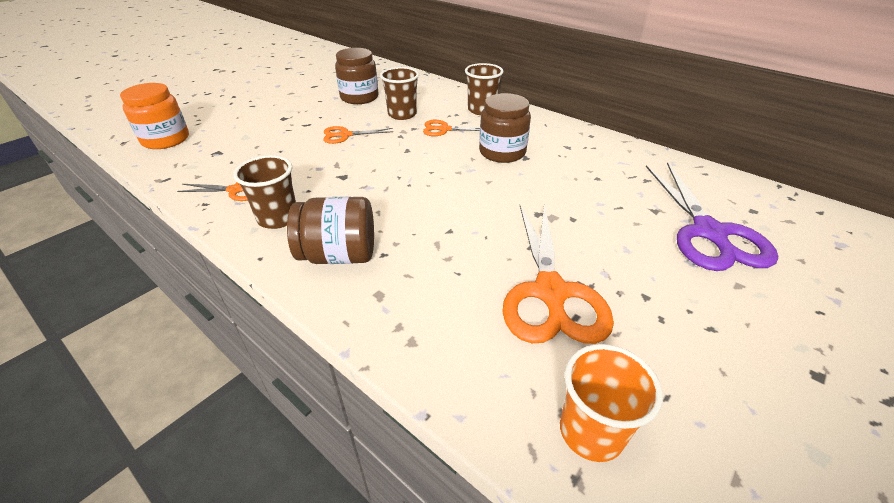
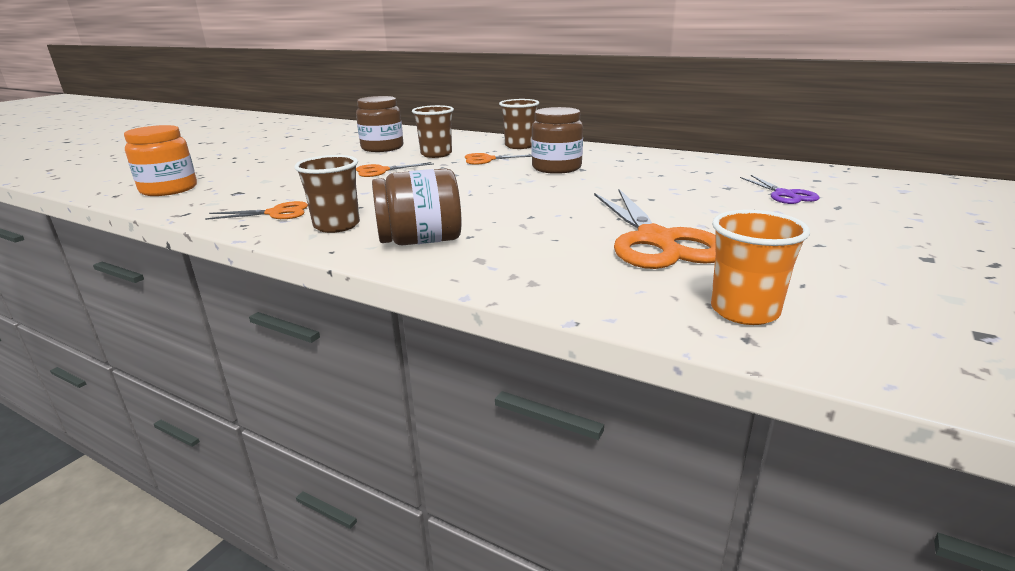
camera: 10 degrees left, 15 degrees down
(709, 233) = (785, 195): purple scissors -> purple scissors, size x0.51

